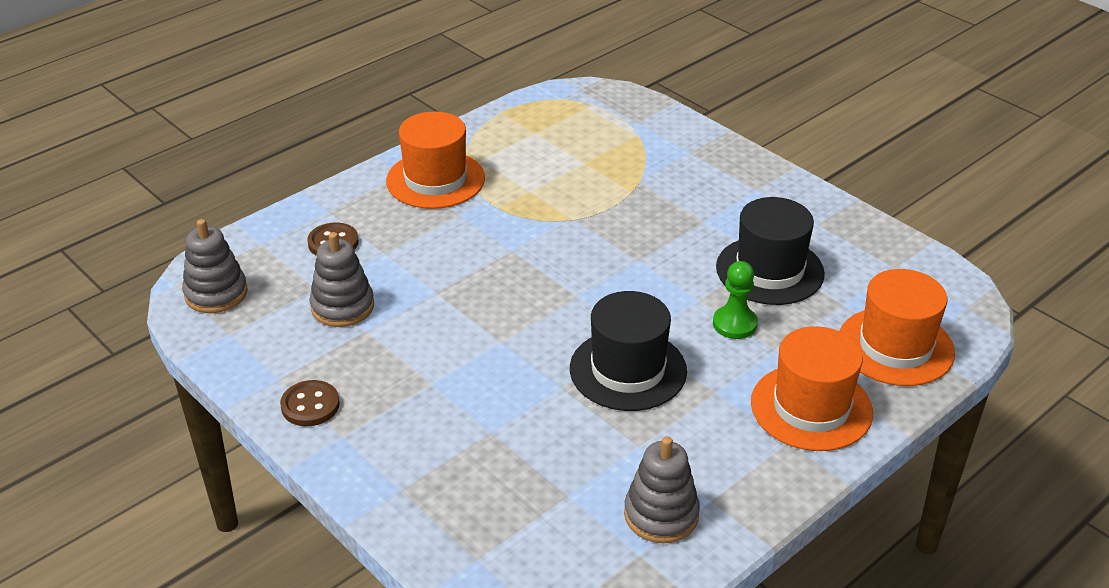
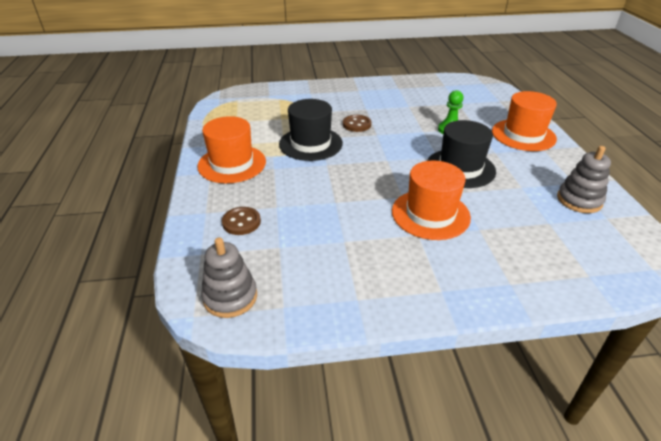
camera: 55 degrees left, 0 degrees up
(310, 405) = (399, 294): brown button -> brown button (356, 124)
(342, 307) = (311, 242): grey stacking toy -> none
(769, 270) = (419, 108): black hat -> black hat (310, 144)
(895, 346) = (496, 104): orange hat -> orange hat (430, 214)

